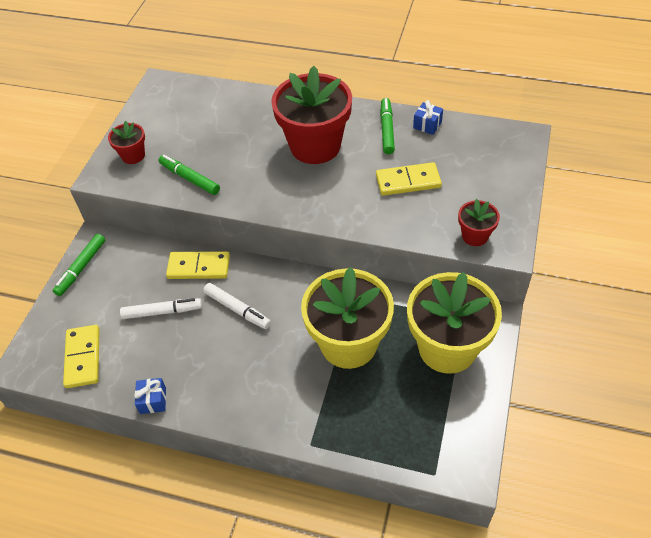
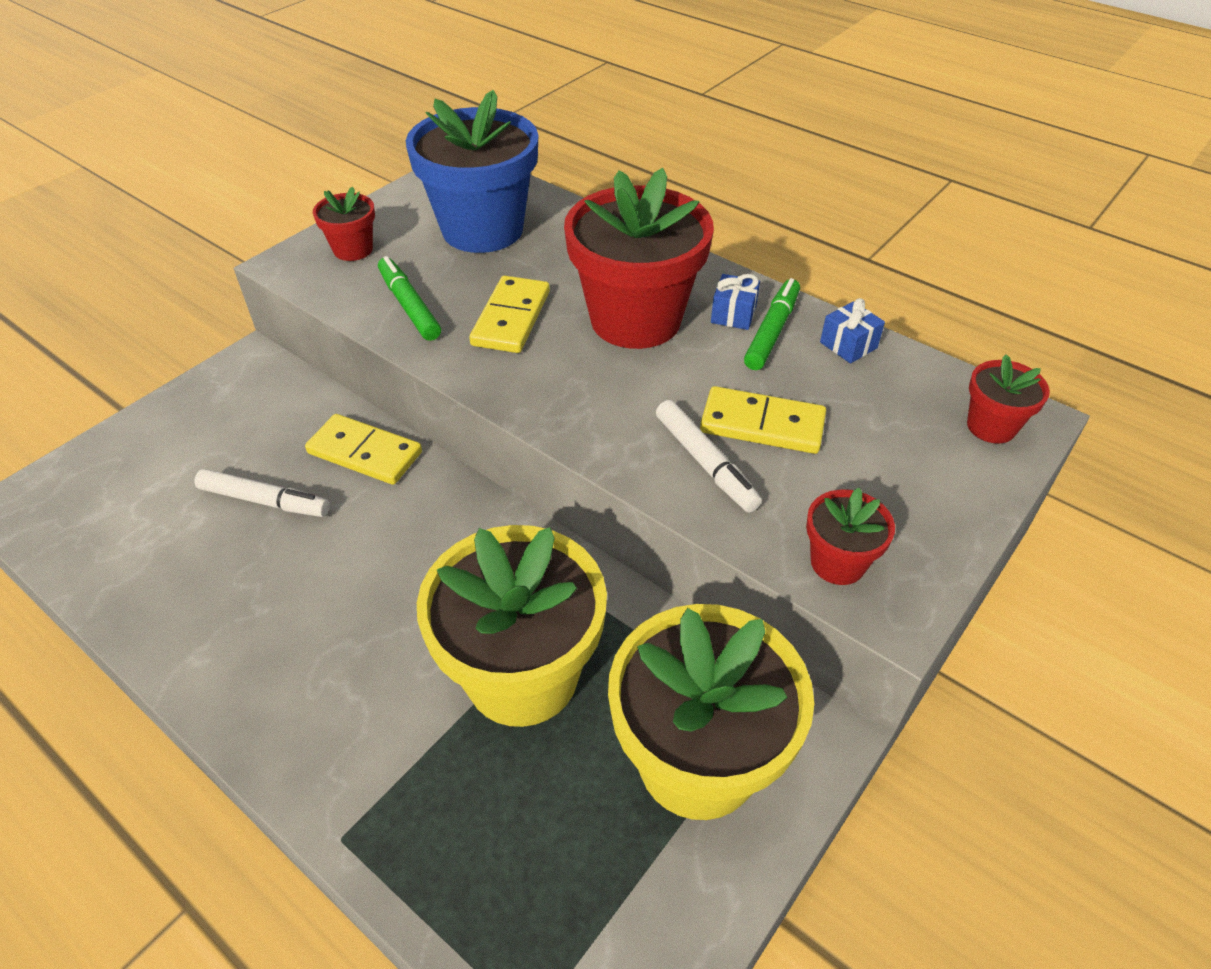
camera: 20 degrees right, 5 degrees down
(81, 268) = (202, 393): green marker -> none
(83, 357) = (104, 526): yellow domino -> yellow domino (511, 318)
(153, 400) = (149, 639): blue gift -> blue gift (733, 314)
(199, 119) = (482, 229): none -> blue flower pot
(237, 309) = (378, 541): white marker -> white marker (705, 463)
(511, 146) = (991, 426): none -> red flower pot

